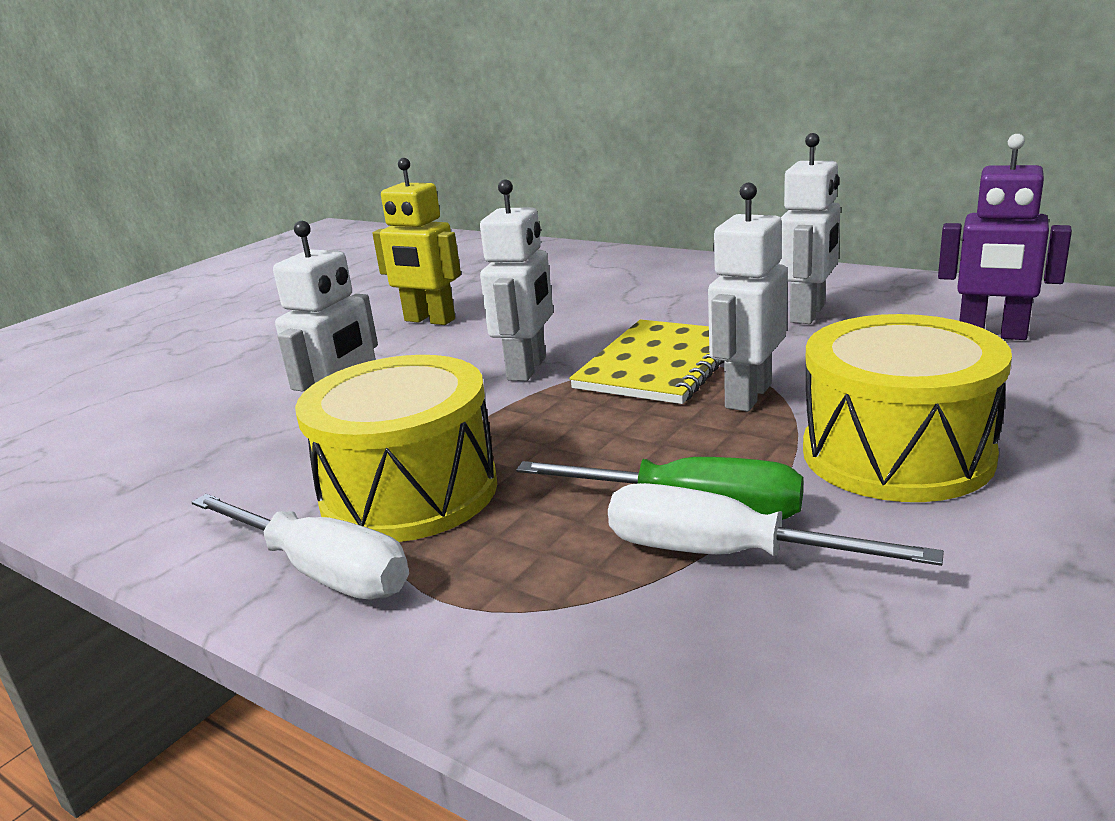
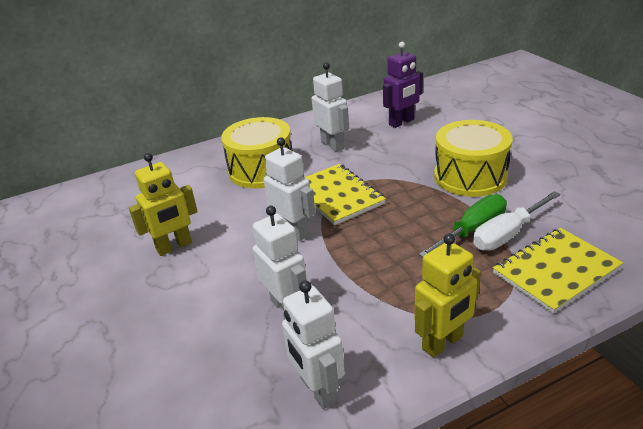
camera: 60 degrees left, 10 degrees up
(323, 572) = (443, 343): white screwdriver -> yellow robot
(409, 492) = (390, 300): yellow drum -> yellow drum (261, 170)
(643, 655) = (556, 271): none -> yellow notebook
(747, 396) = (393, 187): white robot -> white robot (318, 390)

